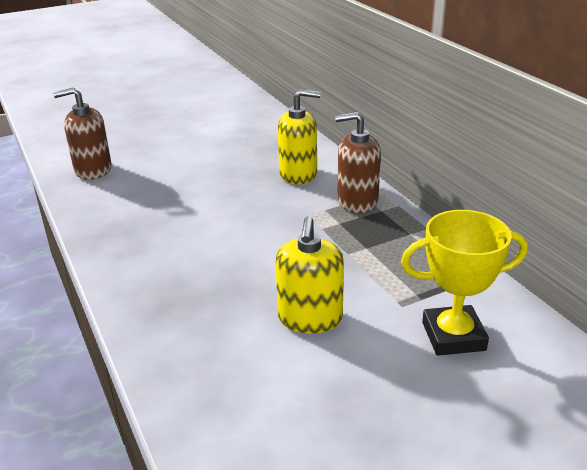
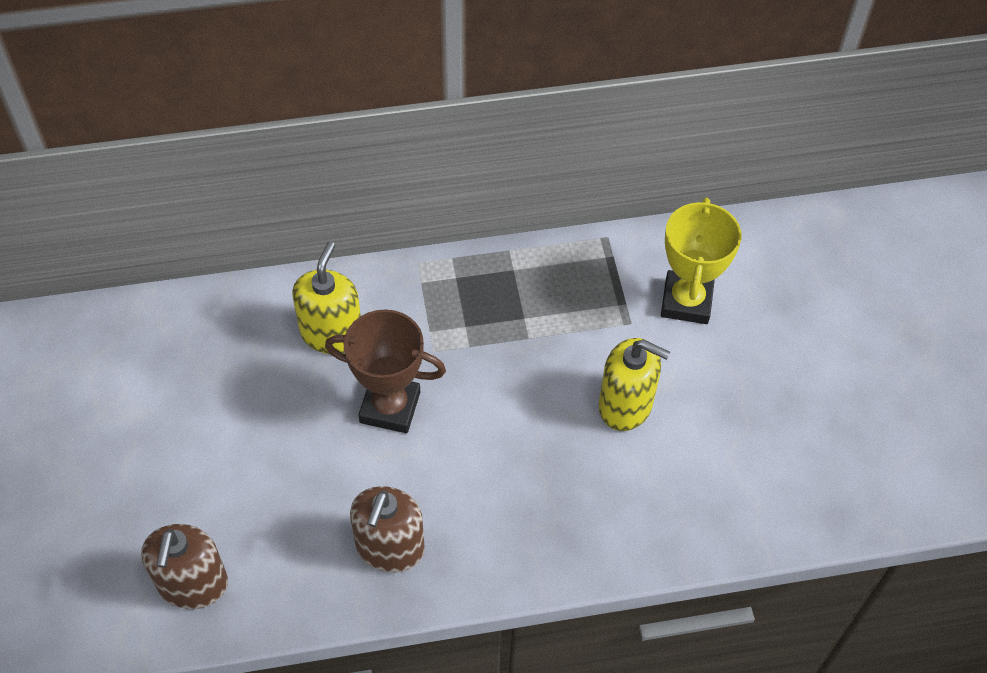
camera: 75 degrees left, 25 degrees up
(249, 207) = (390, 407): none -> brown trophy
(357, 201) = (426, 293): brown soap dispenser -> brown soap dispenser (390, 547)

